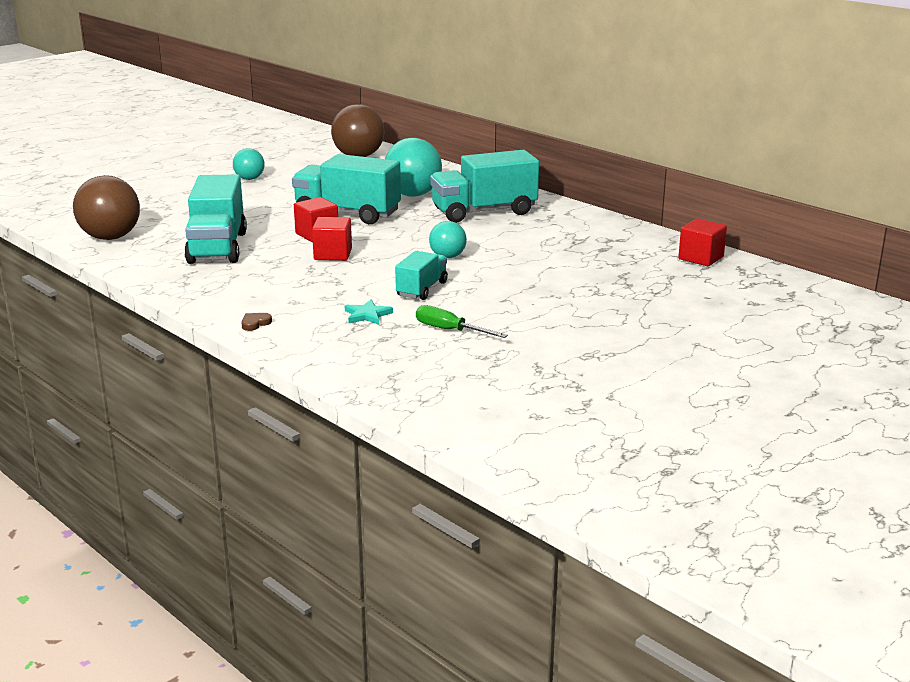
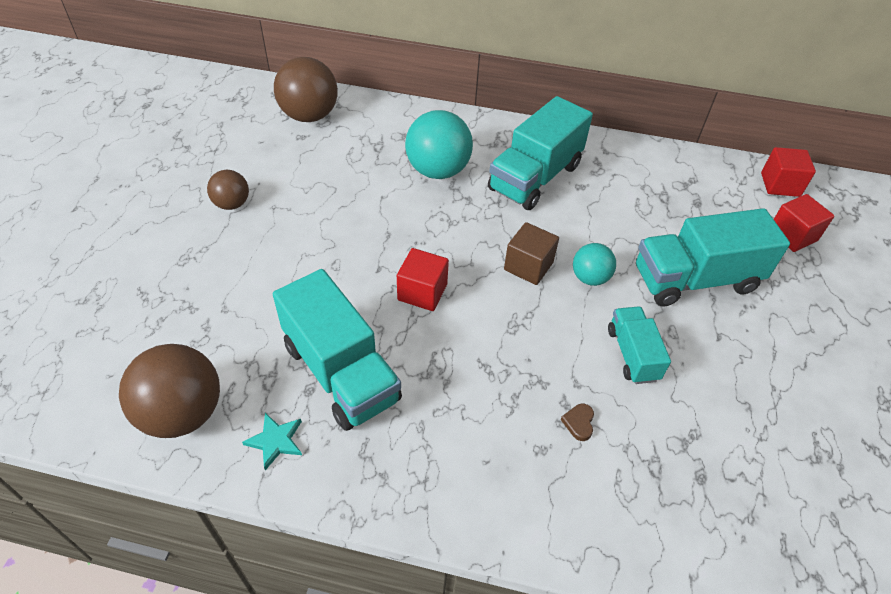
camera: 35 degrees left, 25 degrees up
(249, 179) = (232, 204): turquoise ball -> brown ball
(255, 323) = (550, 524): brown heart -> brown heart (579, 423)
(333, 254) = (479, 326): red cube -> red cube (792, 235)
(347, 213) = (411, 235): turquoise truck -> turquoise truck (695, 279)
(367, 315) = (638, 436): turquoise star -> turquoise star (275, 441)
(410, 242) = (528, 266): none -> brown cube
(450, 330) = (738, 423): green screwdriver -> none

